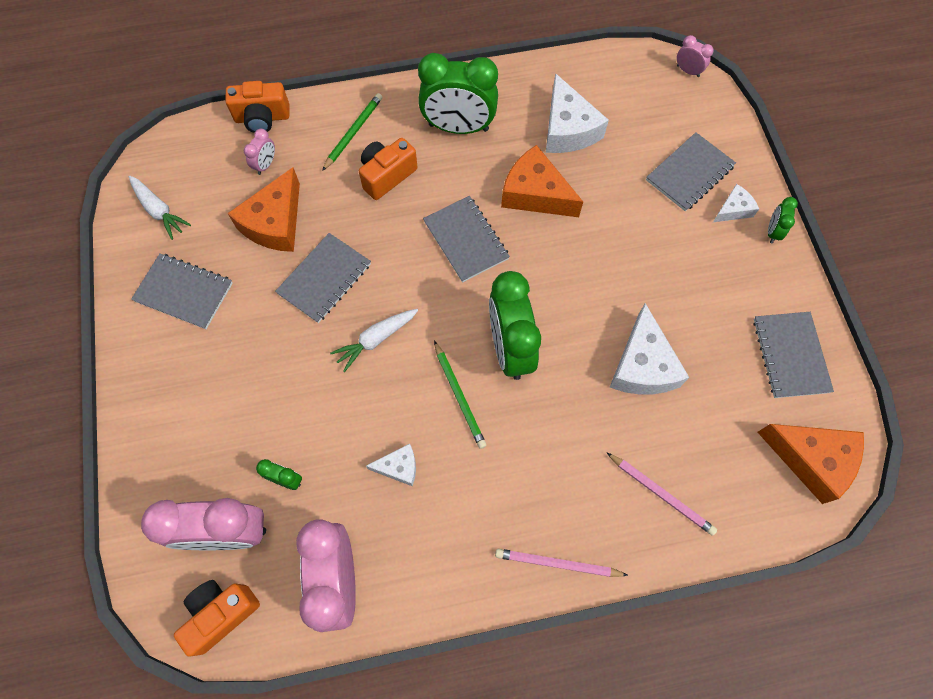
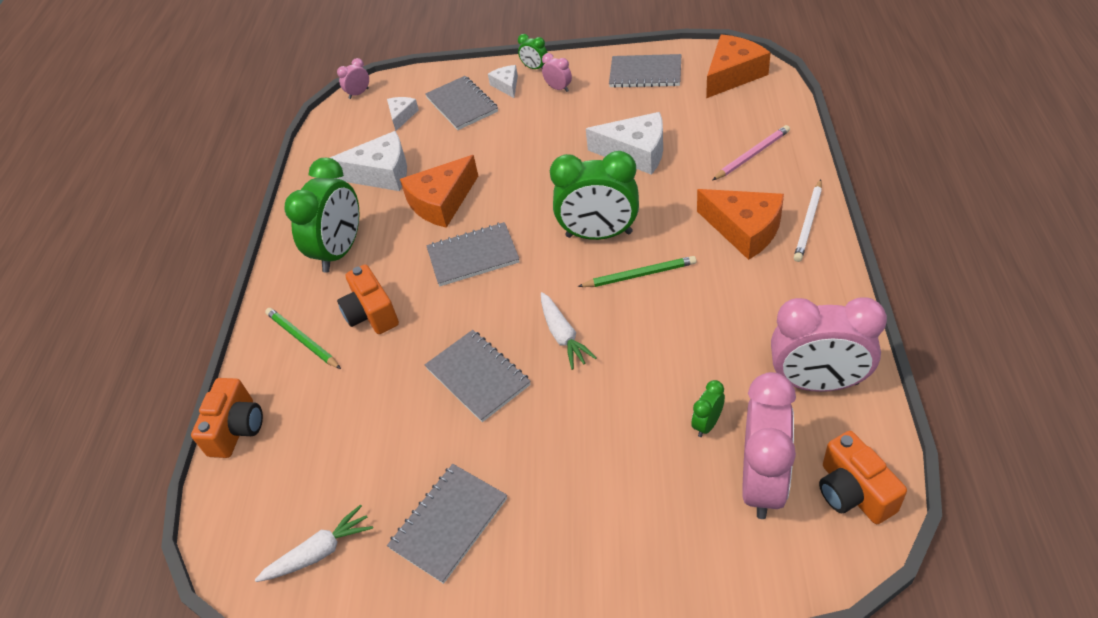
camera: 70 degrees left, 20 degrees down
(265, 165) = (305, 428): pink clock -> pink clock (558, 88)
(275, 223) = (389, 421): orange cheese -> orange cheese (744, 229)
(398, 467) = (706, 326): white cheese -> white cheese (402, 116)
(557, 564) = (809, 222): pink pencil -> white pencil

